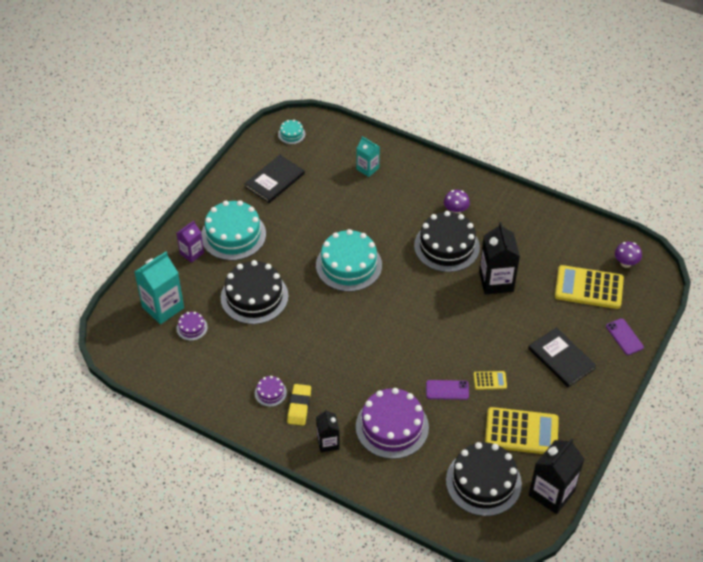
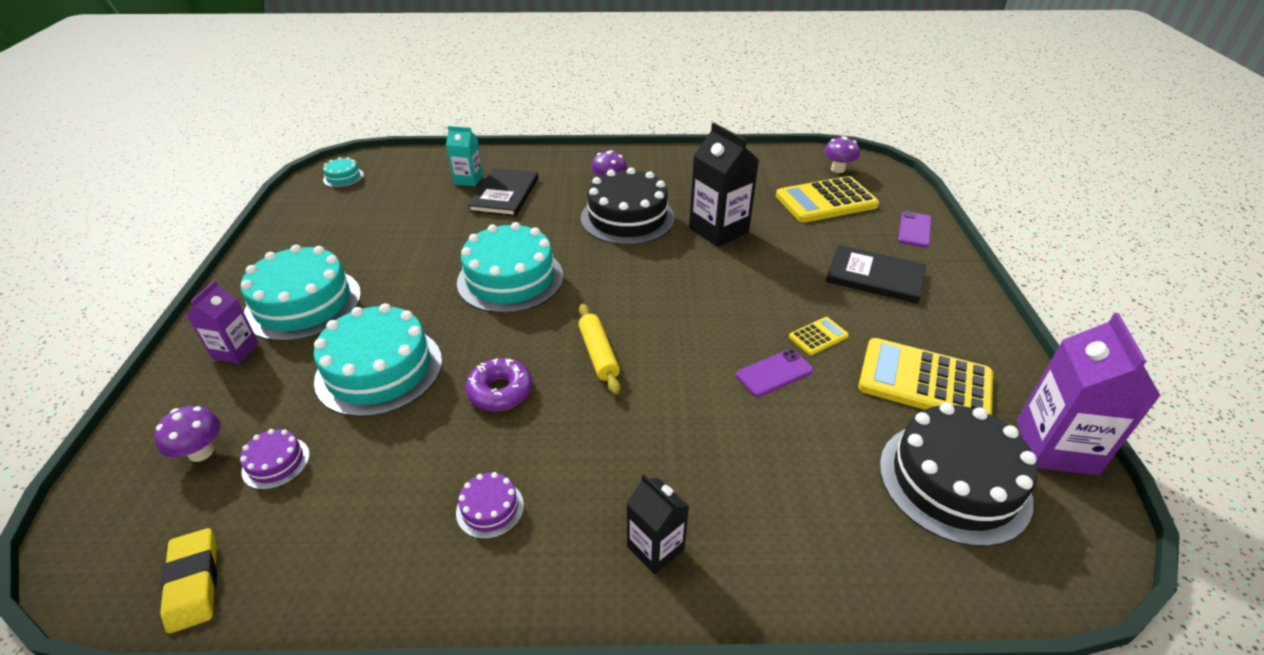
camera: 30 degrees left, 10 degrees down
(163, 307) = (201, 452): turquoise carton -> purple mushroom
(254, 297) = (379, 370): black cake -> turquoise cake
(275, 180) = (342, 225): black book -> black book (505, 194)
(299, 406) = (559, 508): yellow eraser -> yellow eraser (193, 583)
(305, 336) = (500, 391): none -> purple donut
(365, 337) = (598, 354): none -> yellow rolling pin
(392, 427) = (741, 464): purple cake -> none
(521, 432) = (924, 382): yellow calculator -> yellow calculator turned 135 degrees counterclockwise
(551, 493) = (1055, 447): black carton -> purple carton
(624, 337) = (914, 230): purple phone -> purple phone turned 75 degrees clockwise

